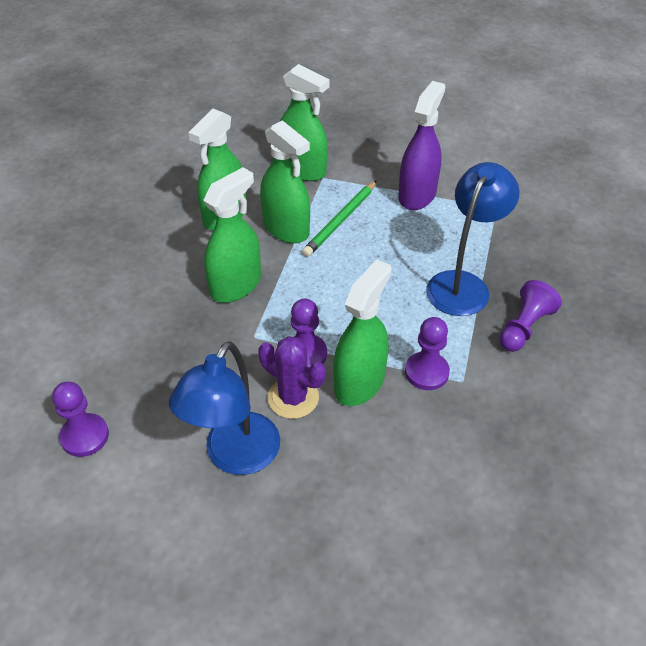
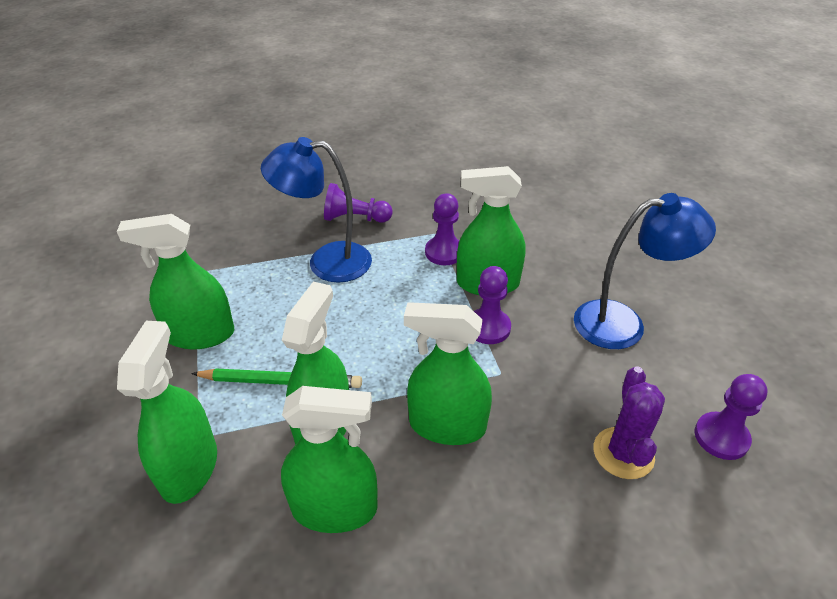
camera: 120 degrees left, 5 degrees down
(293, 398) = (539, 315): purple cactus -> purple cactus (623, 453)
(417, 195) = (200, 334): purple spray bottle -> green spray bottle

